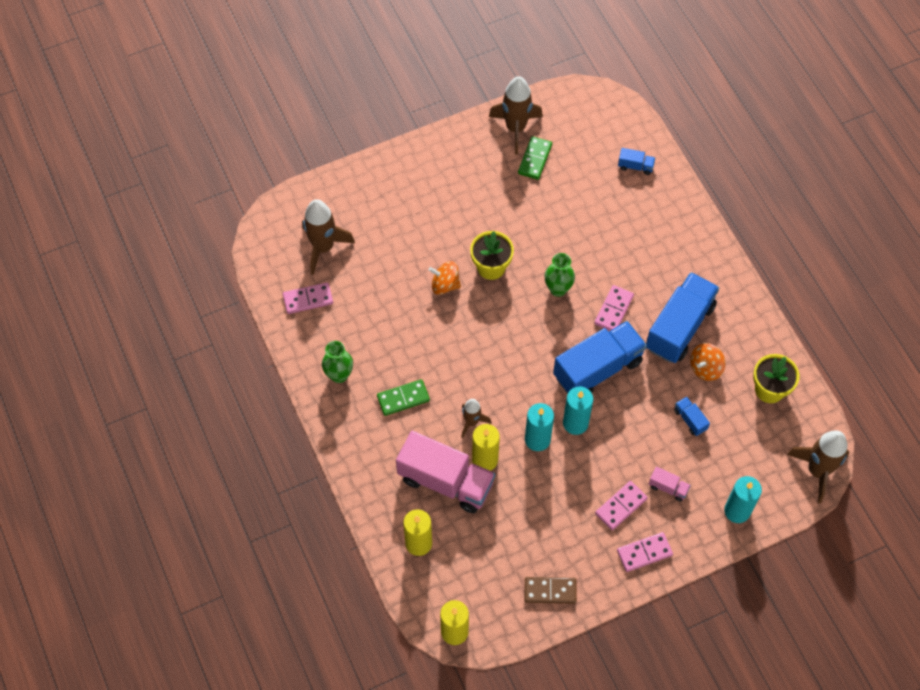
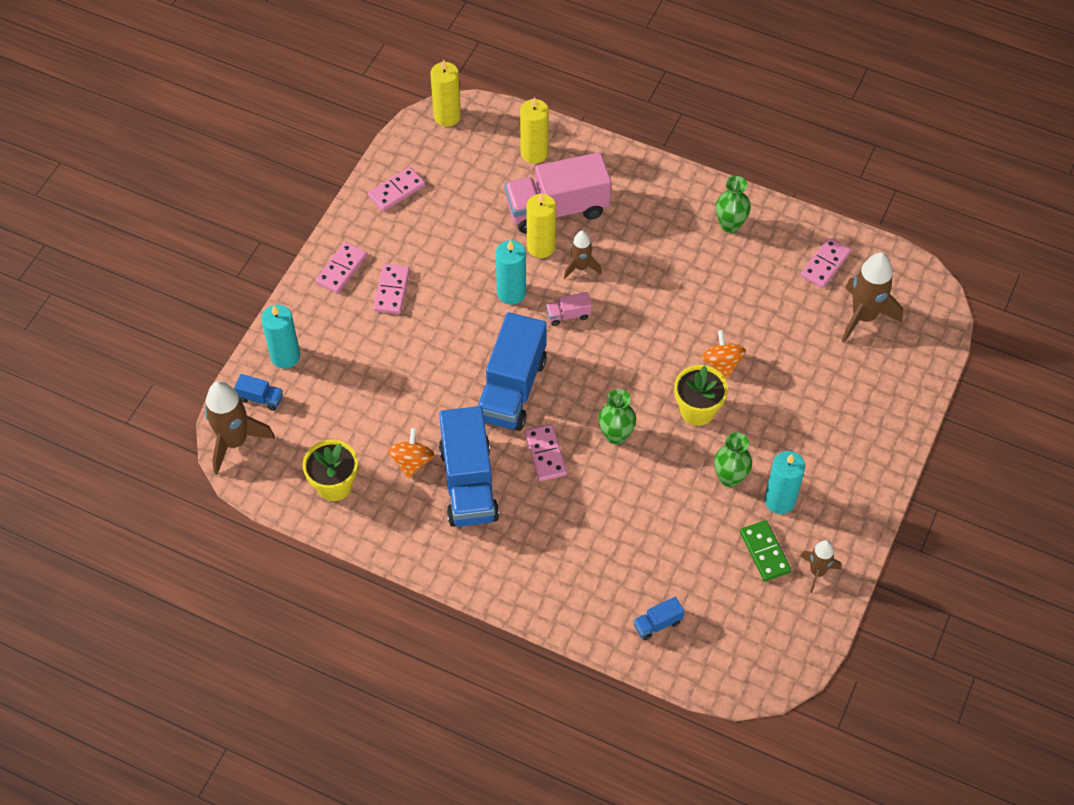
camera: 140 degrees right, 5 degrees down
(403, 398) = (657, 245): green domino -> none
(445, 284) = (722, 363): orange spinning top -> orange spinning top turned 75 degrees counterclockwise
(512, 213) = (729, 478): none -> green vase
(515, 128) = (817, 572): brown rocket -> brown rocket, size x0.58
(550, 591) = (396, 191): brown domino -> pink domino
(575, 423) = (490, 329): turquoise candle -> turquoise candle (779, 500)
(668, 487) = (362, 333): pink truck -> pink truck (568, 315)
(690, 420) = (389, 404): blue truck -> blue truck (260, 398)

